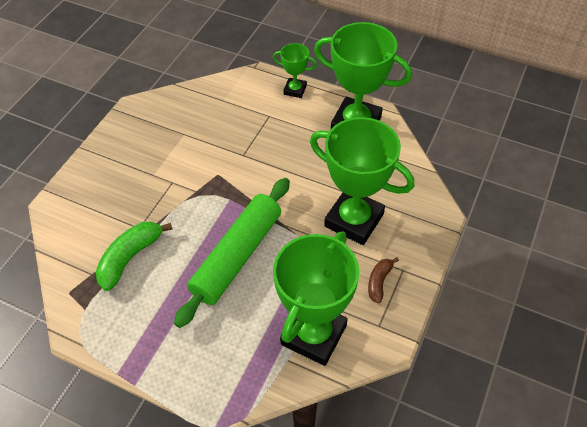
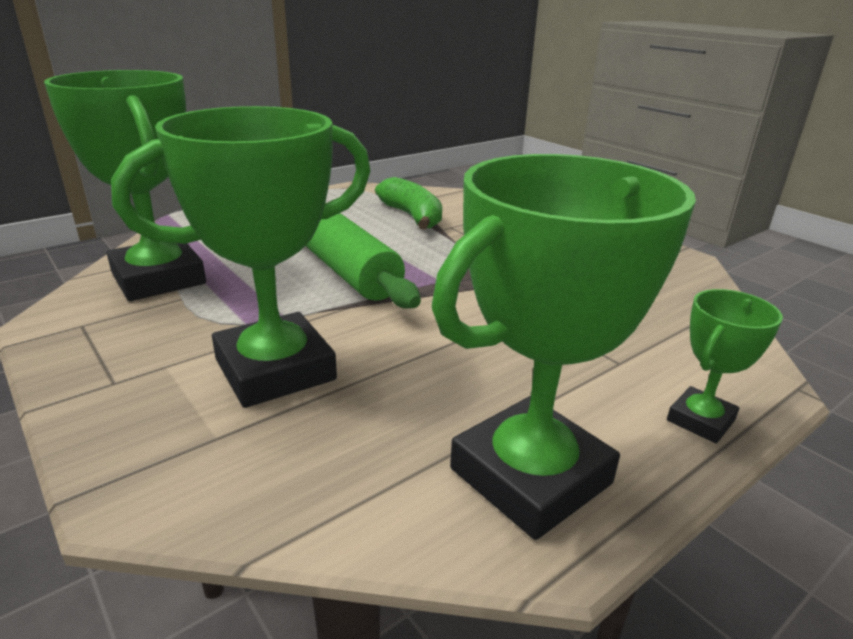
camera: 115 degrees right, 25 degrees down
(379, 282) = (136, 350): brown banana -> none

